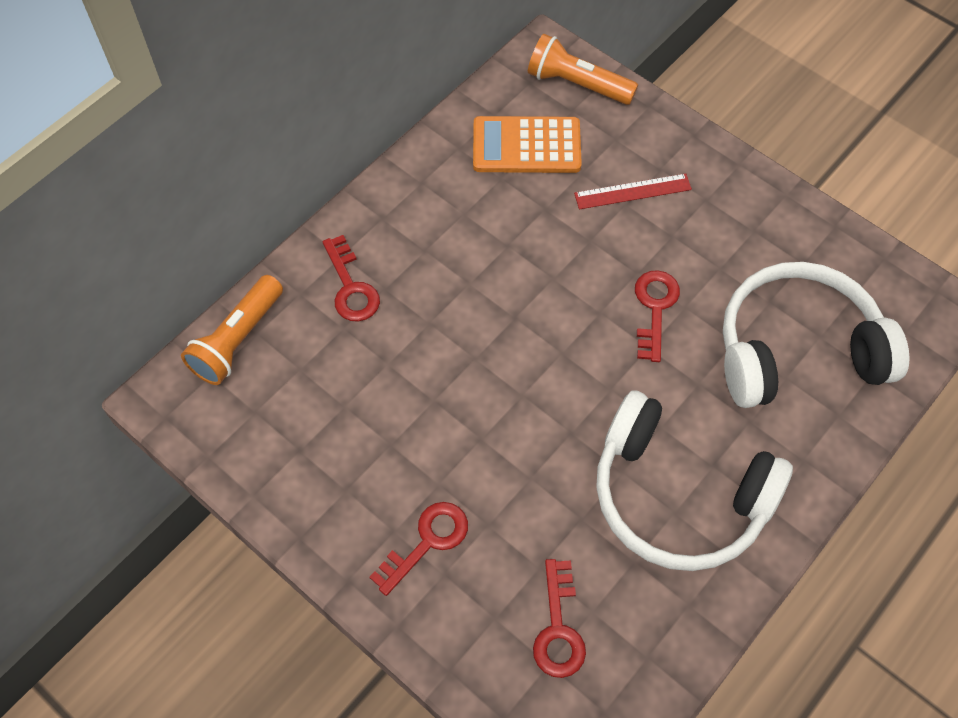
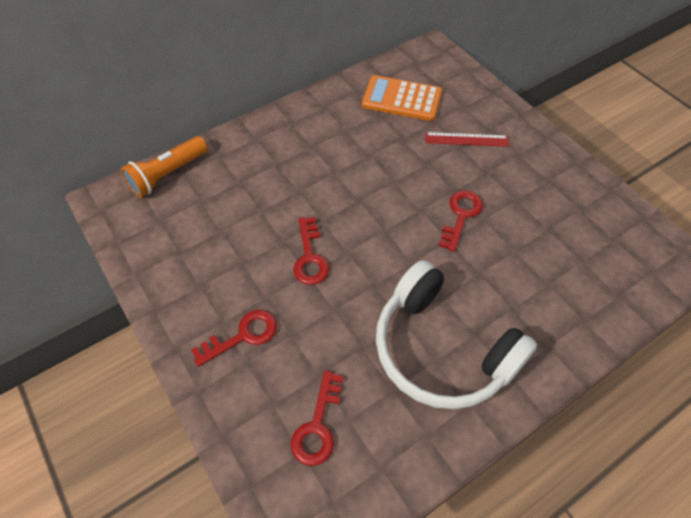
camera: 15 degrees right, 5 degrees down
(351, 287) = (254, 158): red key -> red key (310, 257)
(577, 84) = (447, 70): orange flashlight -> none
(797, 350) = (561, 266): white headphones -> none

